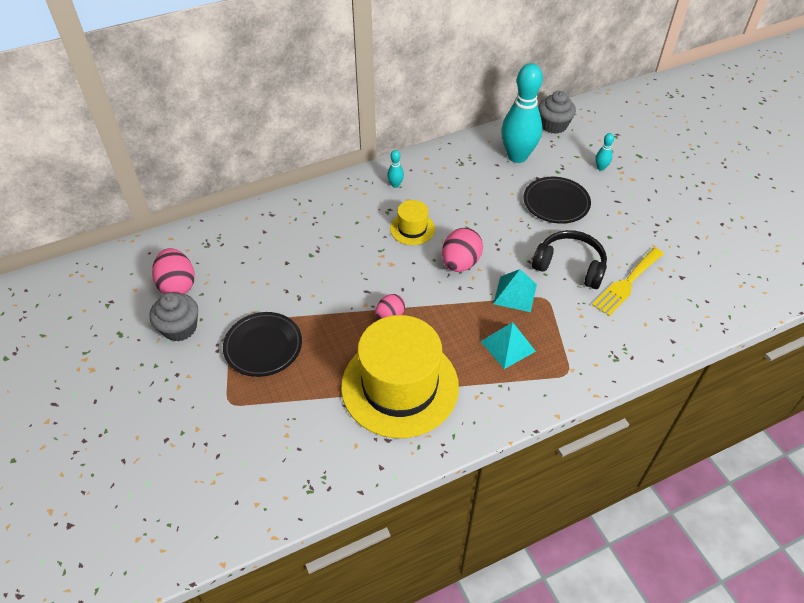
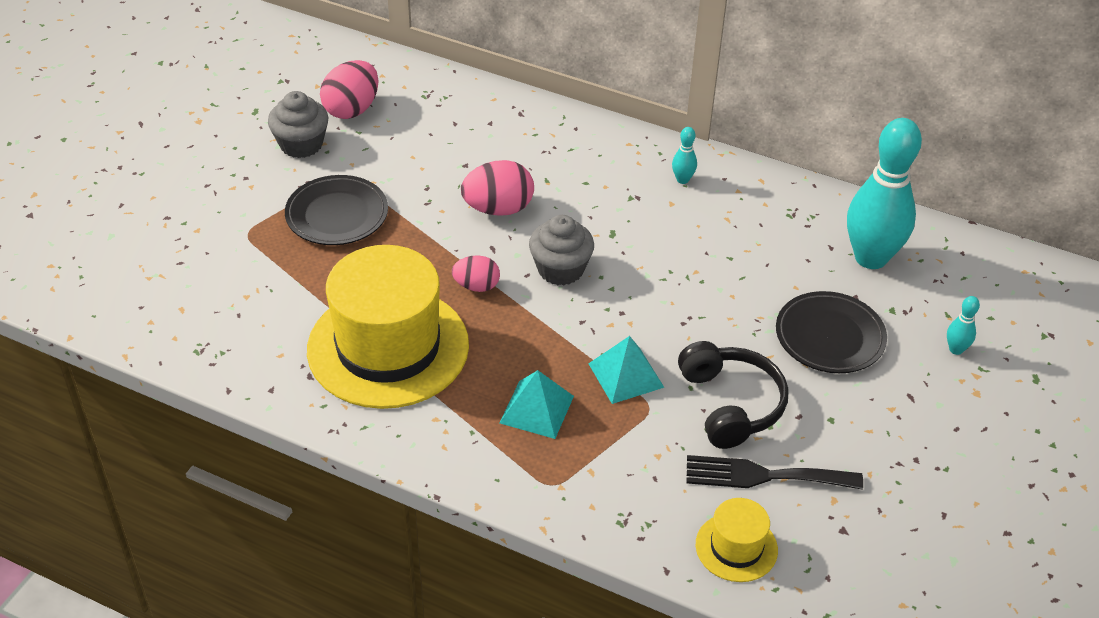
camera: 50 degrees right, 5 degrees down
(412, 228) = (628, 232): yellow hat -> yellow hat (736, 547)
(460, 263) = (620, 302): pink egg -> pink egg (498, 209)
(553, 125) = (979, 262): grey cupcake -> grey cupcake (560, 269)
(626, 283) = (764, 476): yellow fork -> black fork

